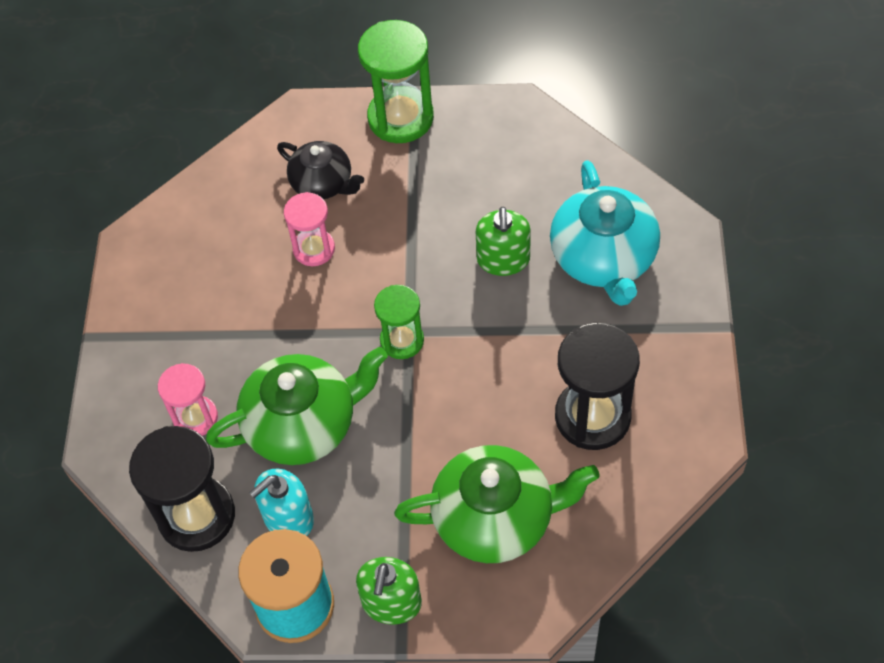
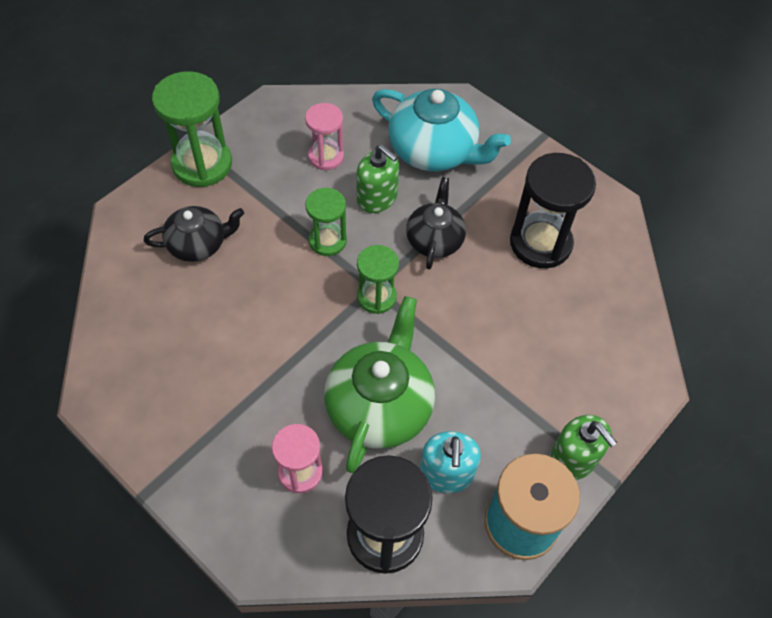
camera: 55 degrees left, 0 degrees up
(314, 249) = (245, 290): pink hourglass -> pink hourglass (326, 156)
(420, 262) = (327, 240): none -> green hourglass
(495, 518) = (564, 349): green teapot -> none
(506, 335) = (434, 239): none -> black teapot

